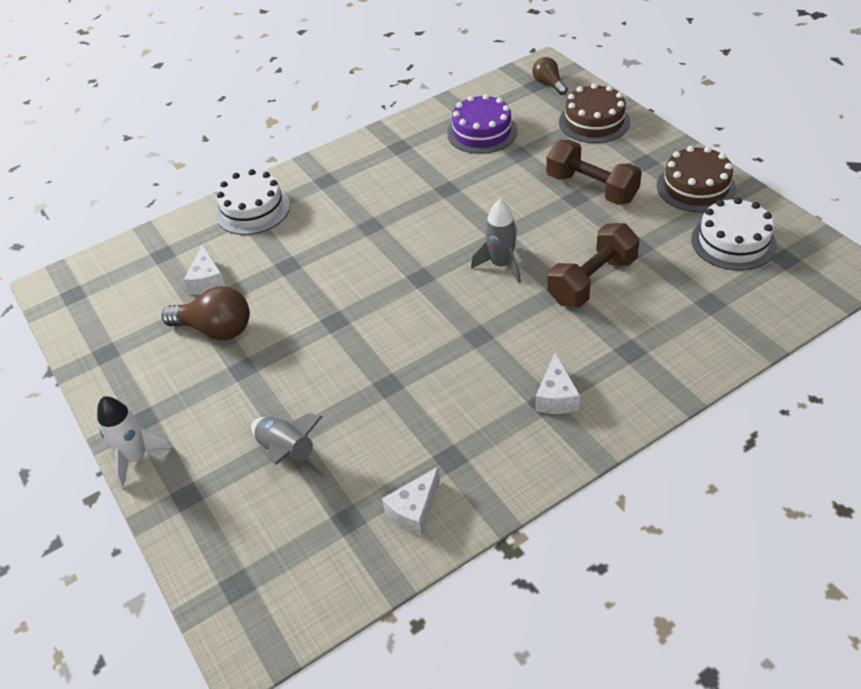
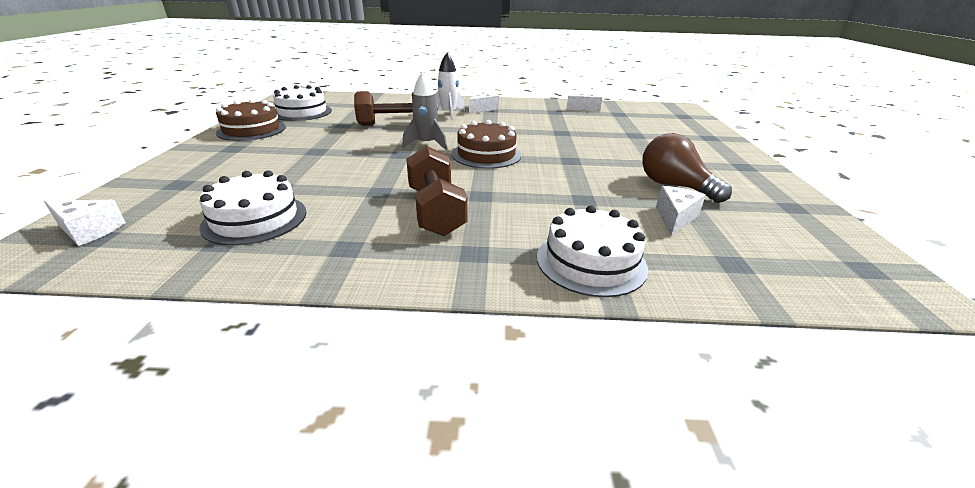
camera: 150 degrees left, 15 degrees down
(136, 457) = (747, 155): white rocket -> white rocket (448, 113)
(288, 453) = (640, 132): grey rocket -> none
(482, 132) = (255, 219): purple cake -> white cake
(549, 84) = (89, 230): brown light bulb -> white cheese
(591, 188) = (295, 151): brown dumbbell -> brown dumbbell (435, 211)
(594, 122) = (176, 181): brown cake -> brown cake (486, 154)

